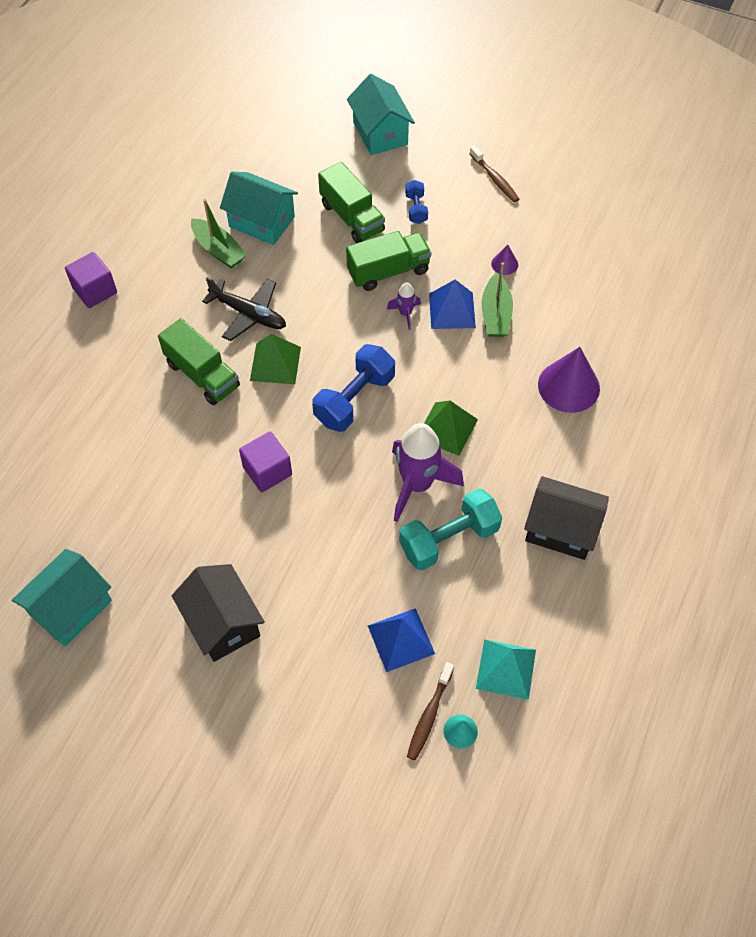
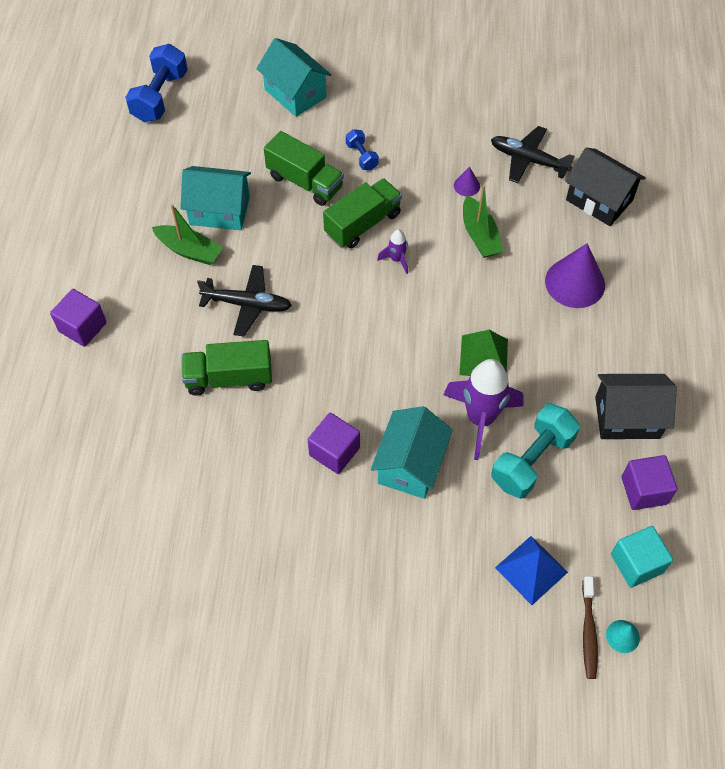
camera: 20 degrees left, 0 degrees up
(71, 608) = (202, 651): turquoise house -> turquoise house (410, 465)
(202, 375) = (229, 378): green truck -> green truck turned 150 degrees clockwise
(222, 623) = (358, 613): black house -> black house (599, 200)
(275, 363) = (295, 345): green pyramid -> none
(354, 399) = (386, 356): blue dumbbell -> blue dumbbell (160, 96)
(452, 310) = (438, 243): blue pyramid -> none
(495, 179) = (422, 108): brown toothbrush -> none
(506, 669) = (636, 563): turquoise pyramid -> turquoise cube
(545, 603) = (644, 490): none -> purple cube
(577, 256) = (528, 160): none -> black plane

